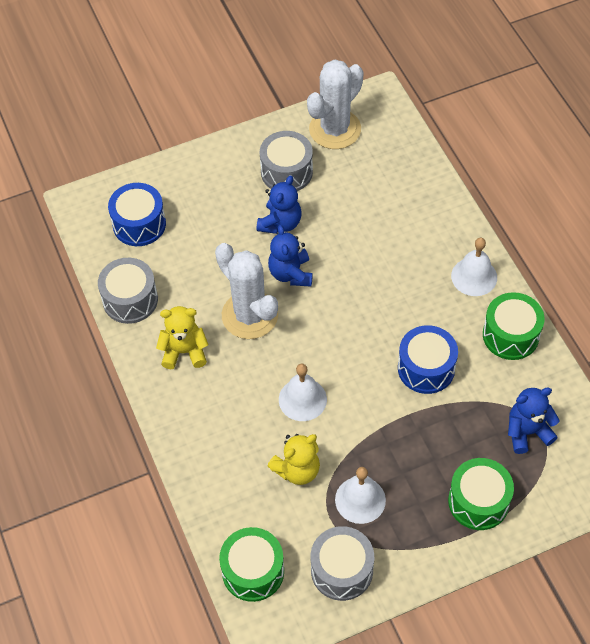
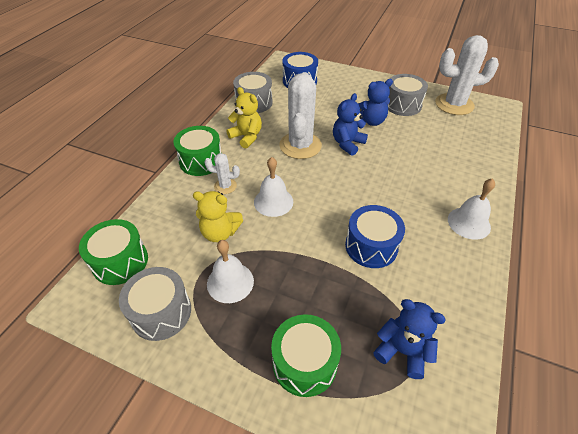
camera: 45 degrees right, 10 degrees down
(240, 424) = (225, 186): none -> white cactus
(510, 335) = (460, 276): green drum -> green drum (201, 161)

